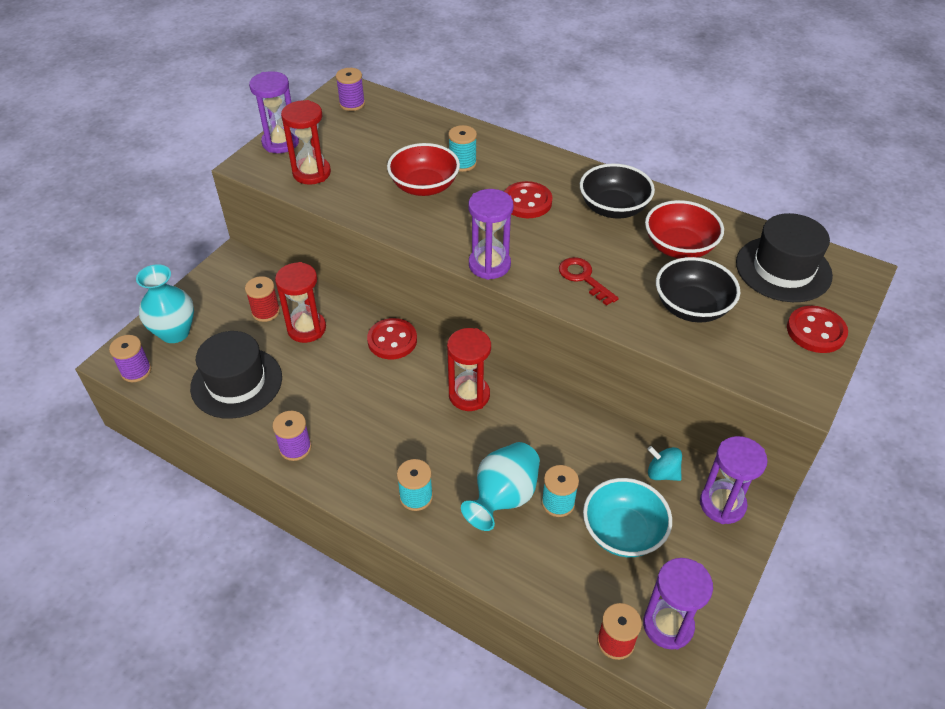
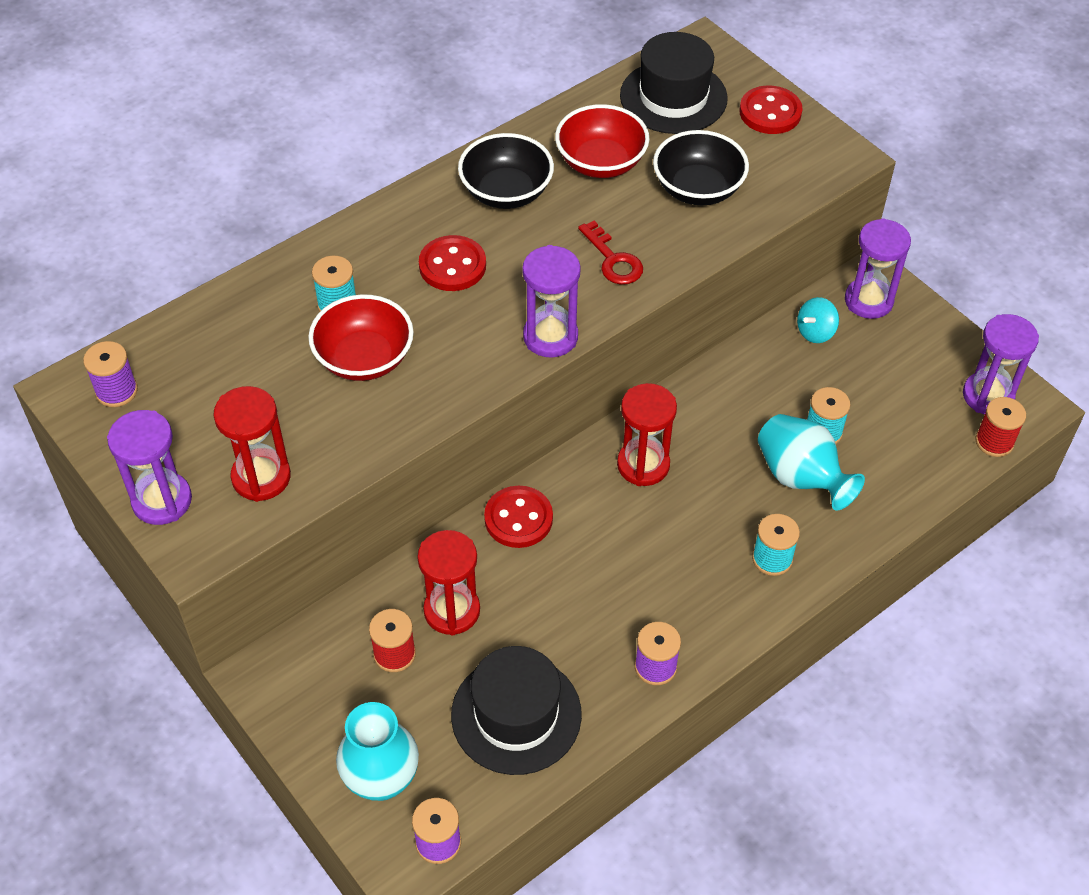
camera: 70 degrees left, 5 degrees up
(583, 278) = (613, 260): red key -> red key turned 105 degrees counterclockwise
(623, 532) = (875, 391): turquoise bowl -> none

